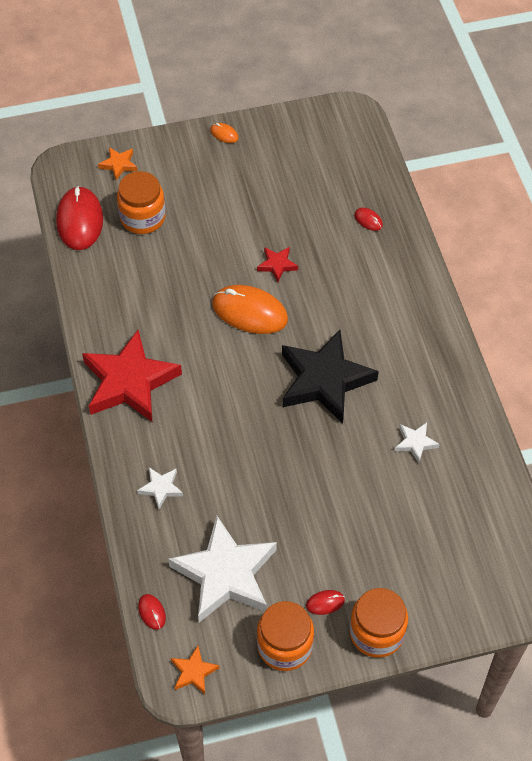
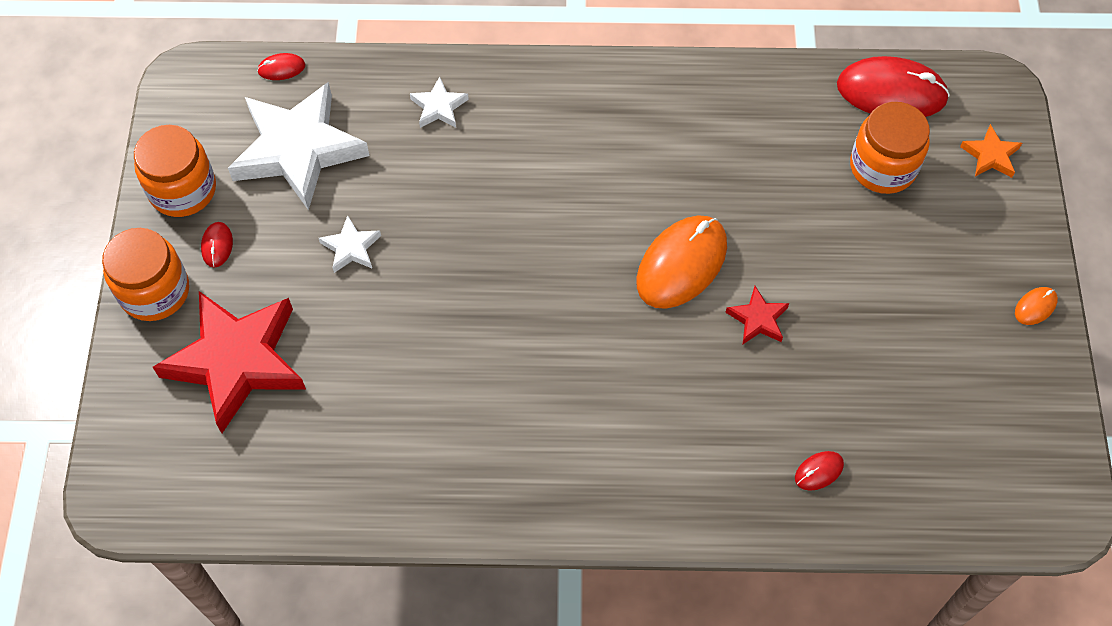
camera: 105 degrees right, 5 degrees up
(129, 382) = (605, 102): red star -> red star (236, 361)
(193, 672) = (193, 94): orange star -> none
(324, 380) = (539, 330): black star -> none
(415, 443) = (401, 418): white star -> white star (351, 248)

